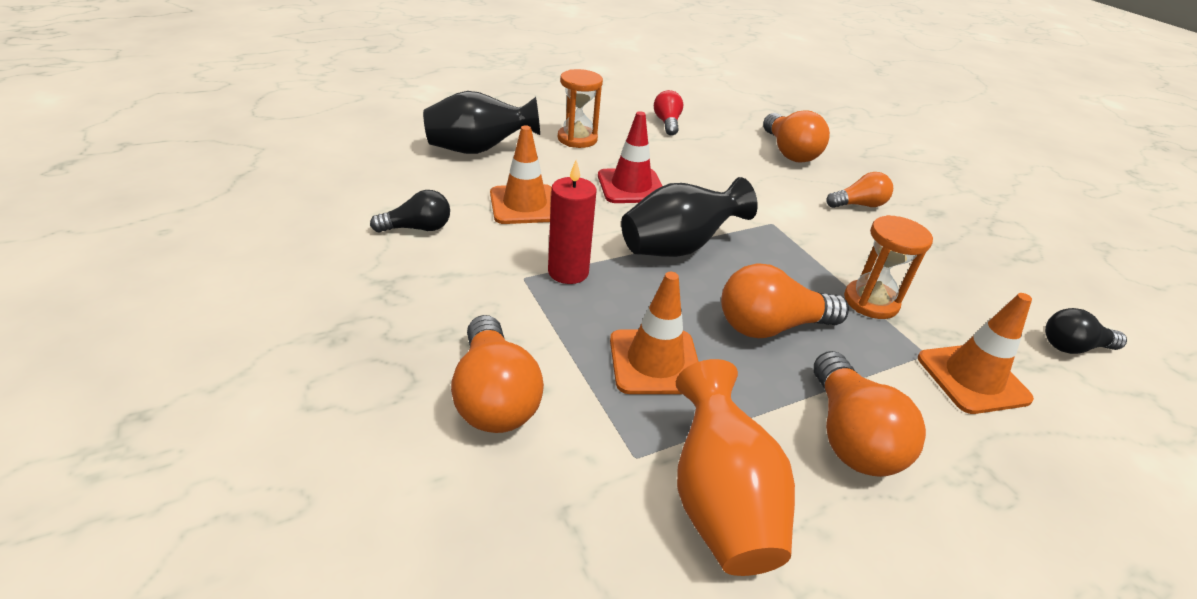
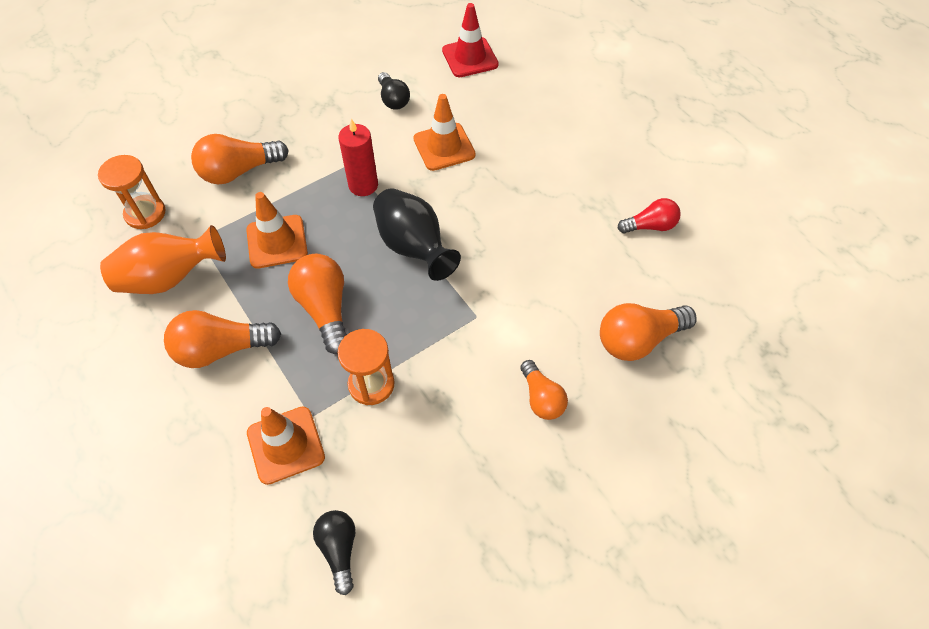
camera: 85 degrees right, 20 degrees up
(479, 150) = (520, 103): black vase -> none
(577, 139) = (574, 161): orange hourglass -> orange hourglass (145, 213)
(631, 186) = (500, 208): red traffic cone -> red traffic cone (470, 58)

